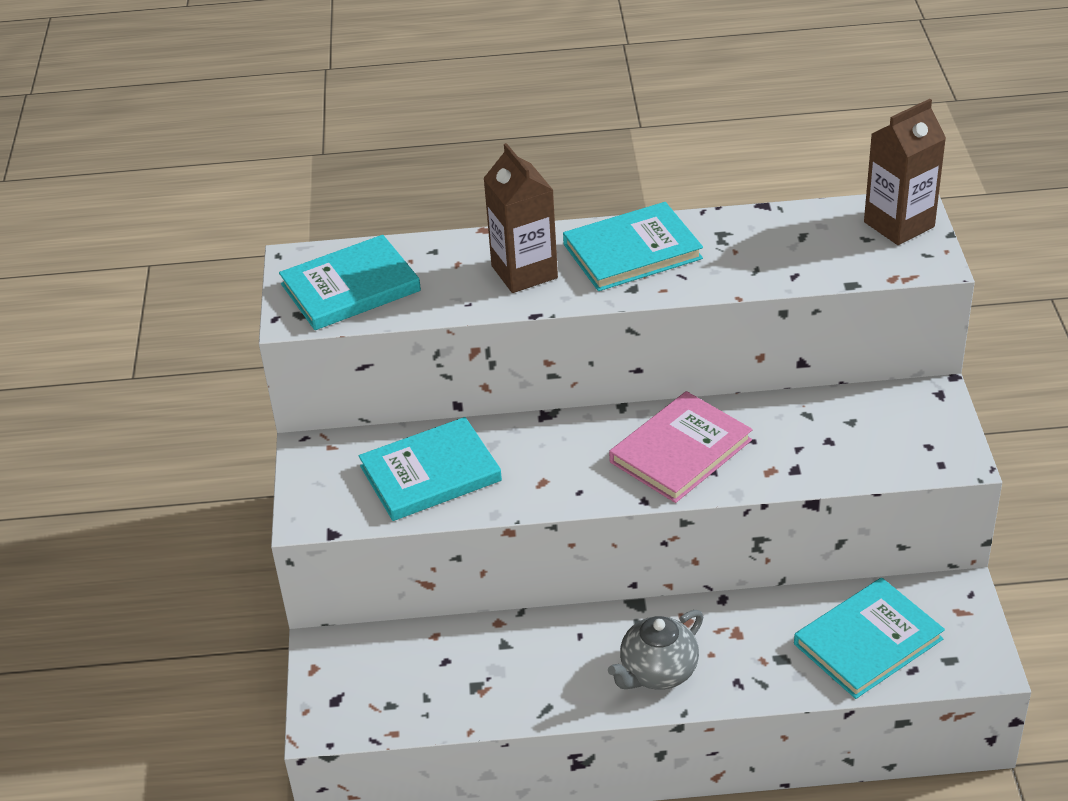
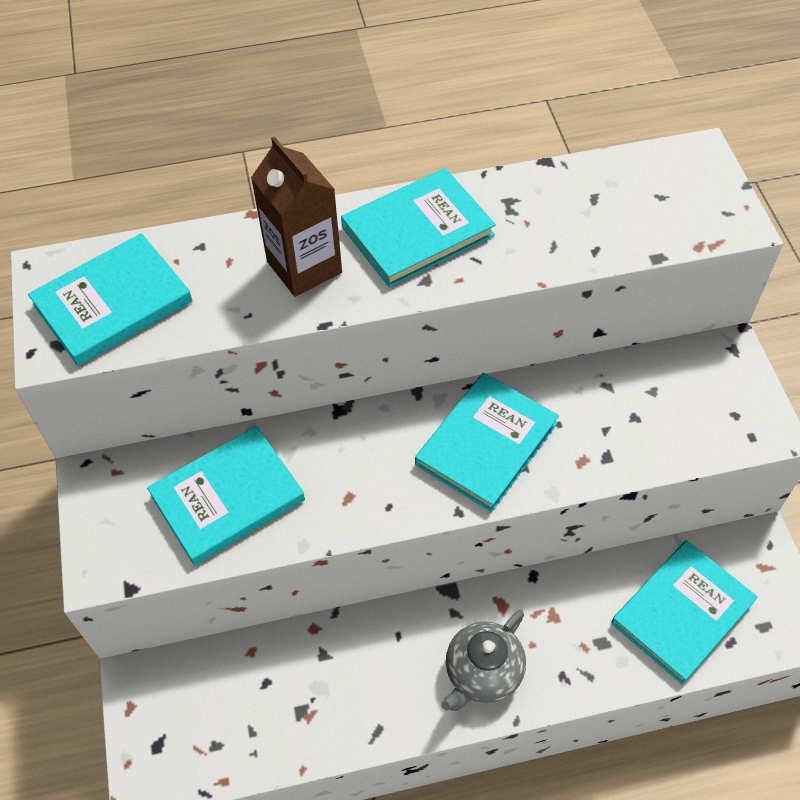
camera: 10 degrees left, 15 degrees up
(680, 451) = (486, 444): pink book -> turquoise book
(899, 224) = (691, 176): brown carton -> none

